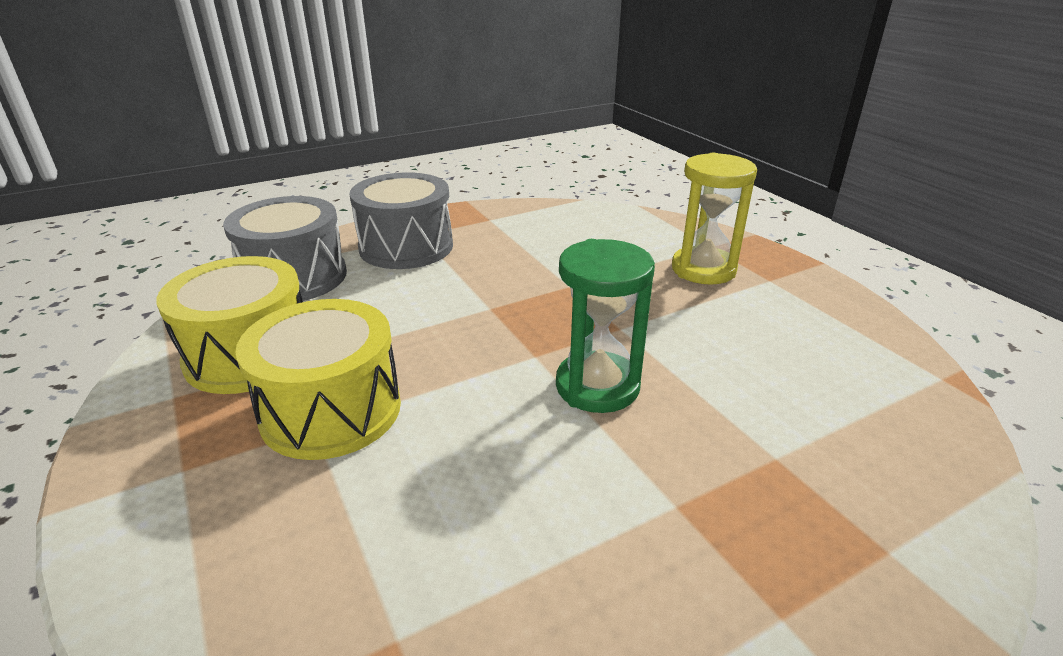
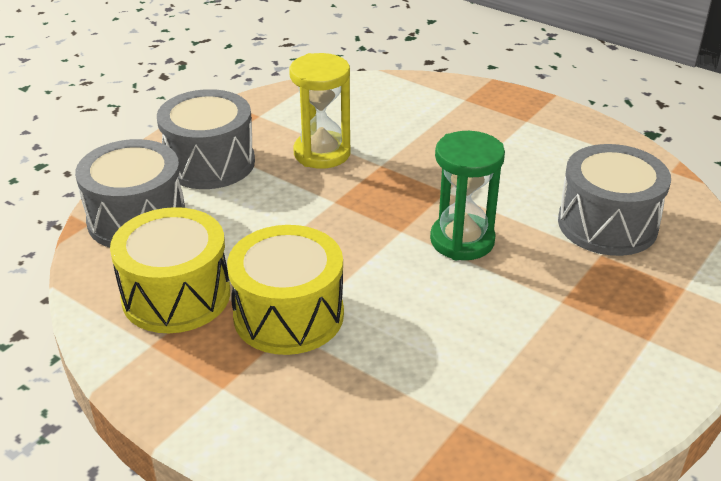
camera: 25 degrees left, 5 degrees up
(703, 269) = (473, 123): yellow hourglass -> yellow hourglass (322, 153)
(808, 421) = (607, 224): none -> grey drum

